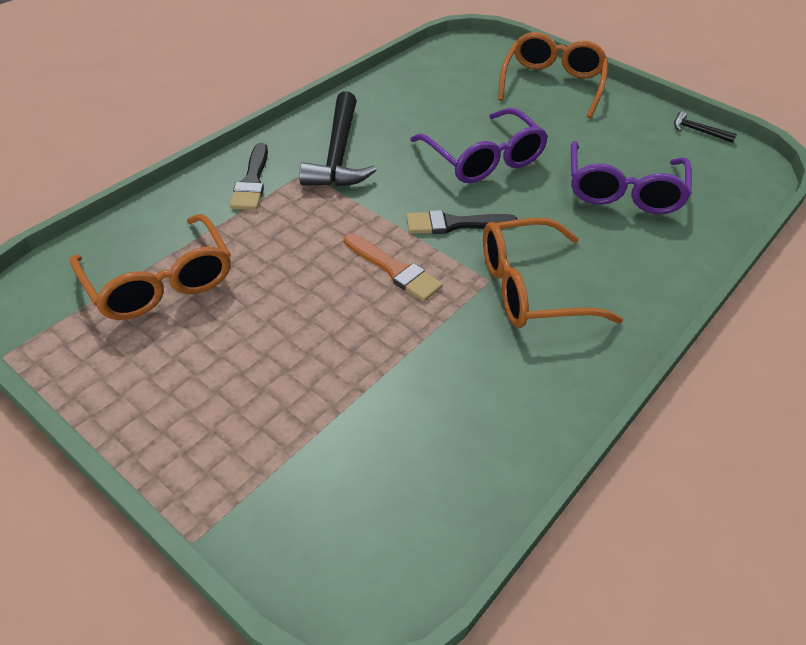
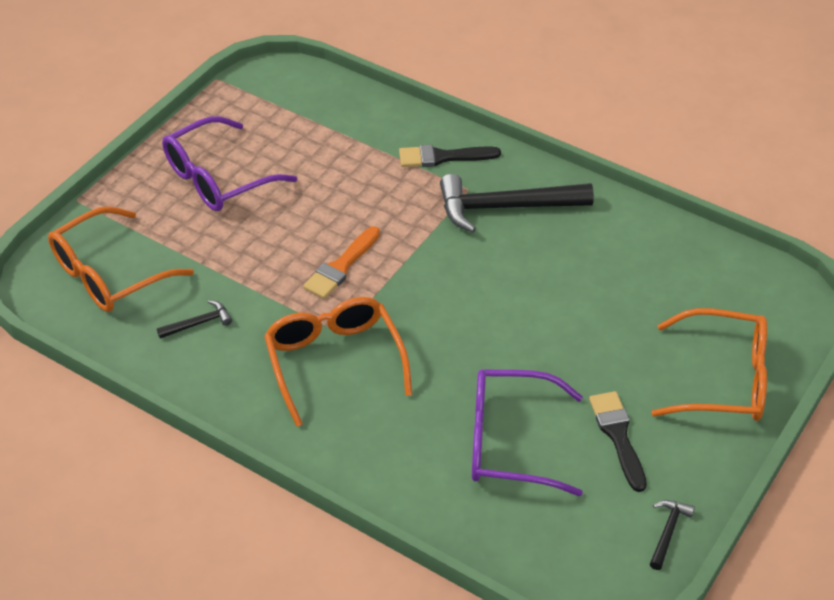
camera: 85 degrees right, 0 degrees up
(159, 281) = (301, 132): orange glasses -> orange glasses (110, 273)
(454, 224) = (415, 302): black brush -> black brush (618, 436)
(466, 400) = (198, 323): none -> black hammer
(483, 159) = (533, 319): purple glasses -> purple glasses (218, 178)

